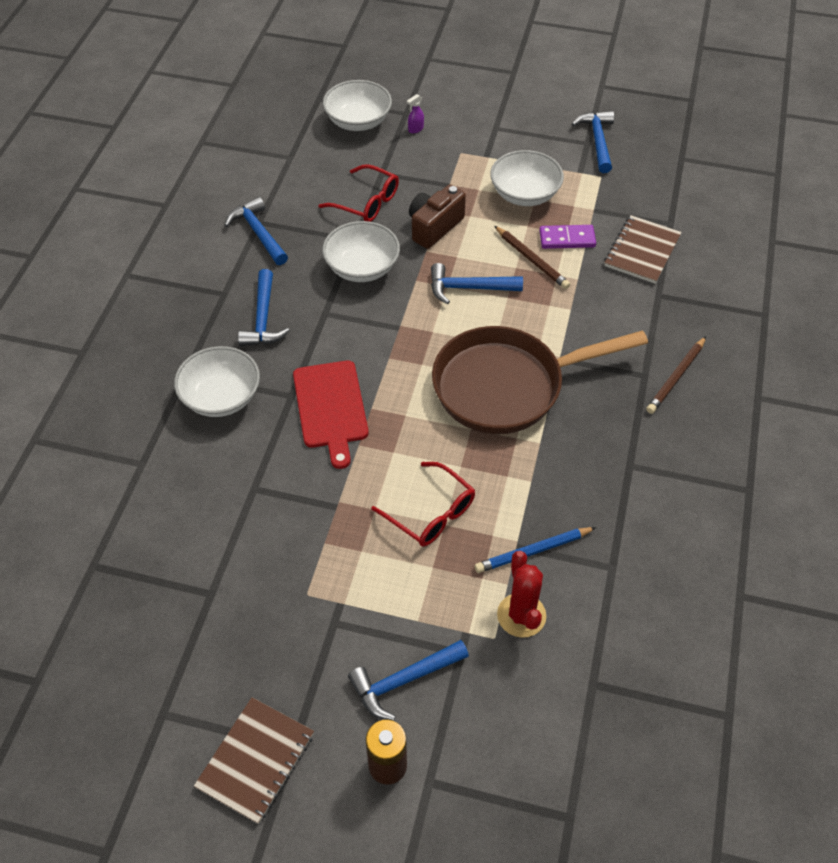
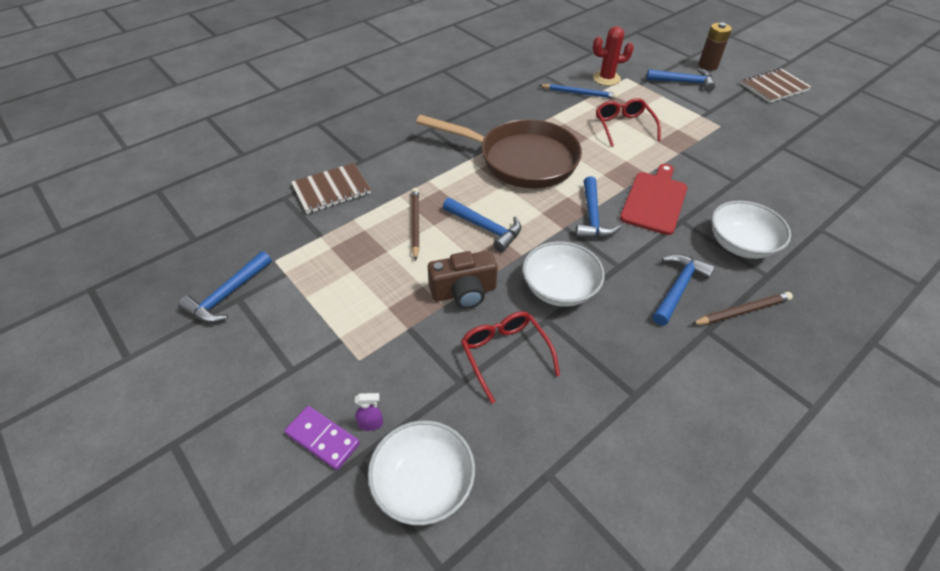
camera: 145 degrees left, 5 degrees down
(258, 233) = (642, 380): blue hammer -> blue hammer (592, 217)
(521, 615) = (606, 78): red cactus -> red cactus turned 60 degrees clockwise
(524, 194) = (355, 279): white bowl -> none
(567, 239) = (370, 225): purple domino -> purple domino (323, 438)
(675, 377) = (414, 120): brown pencil -> brown pencil (742, 311)

